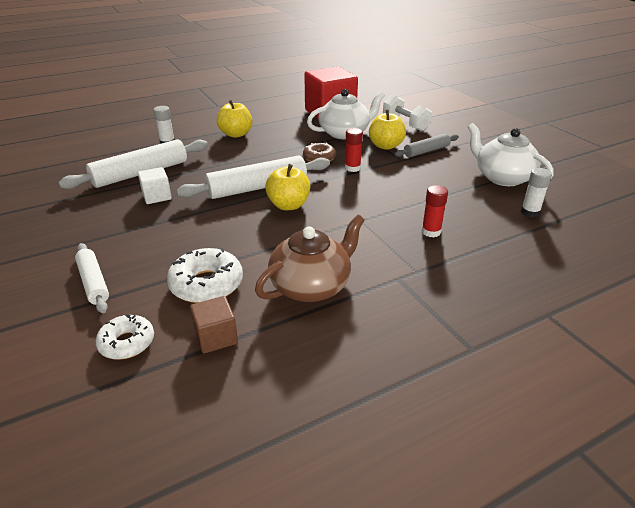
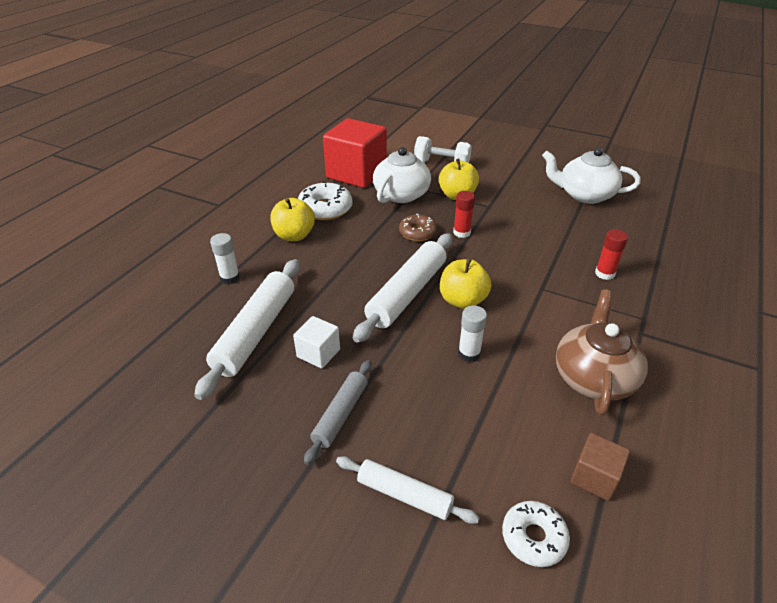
camera: 35 degrees left, 5 degrees up
(206, 284) = (511, 428): white donut -> white donut (325, 209)
(426, 151) = (497, 188): grey rolling pin -> grey rolling pin (341, 415)
(530, 212) = (642, 222): white glue stick -> white glue stick (469, 353)

